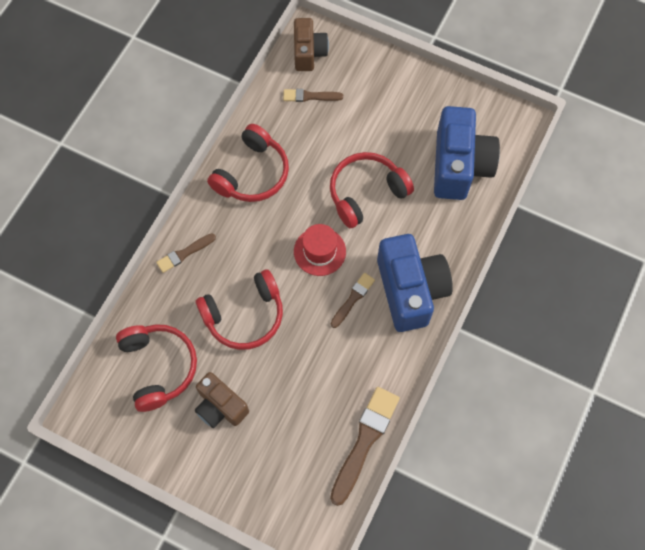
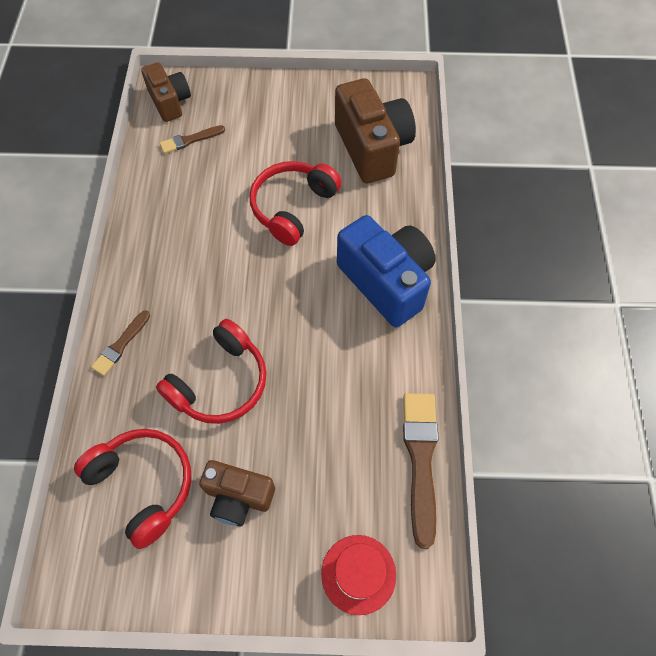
camera: 25 degrees left, 5 degrees down
(252, 173) = (162, 234): red headphones -> none
(319, 251) = (272, 282): red hat -> red hat (358, 574)
(353, 299) = (331, 315): brown brush -> none
(459, 166) = (372, 148): blue camera -> brown camera

